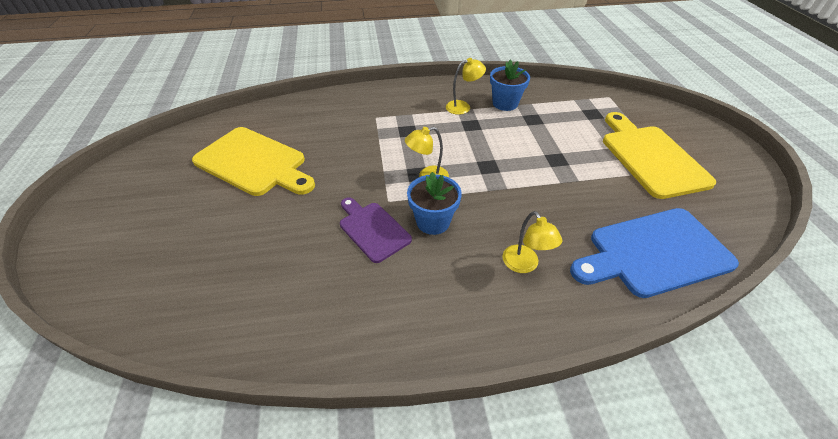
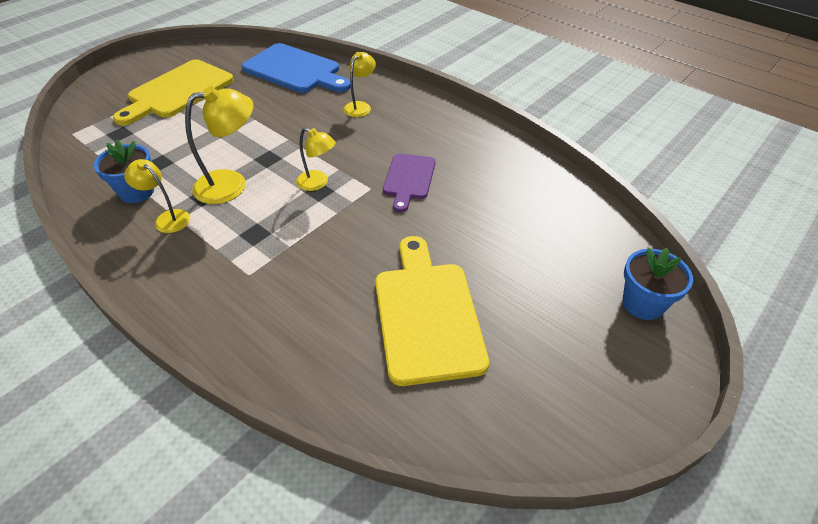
camera: 130 degrees left, 0 degrees up
(433, 221) = (366, 156): blue flower pot -> blue flower pot (643, 303)
(472, 139) = (231, 184): none -> yellow lamp

